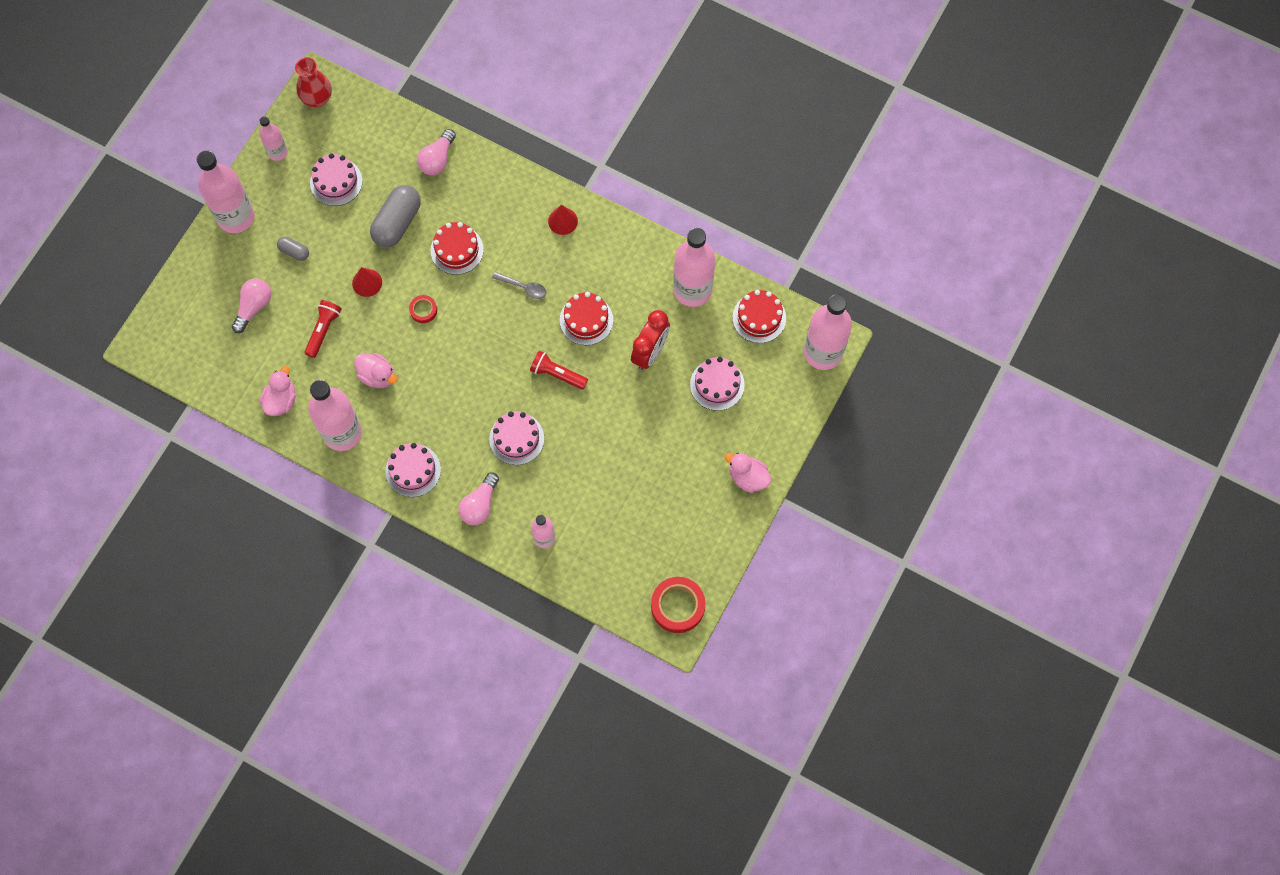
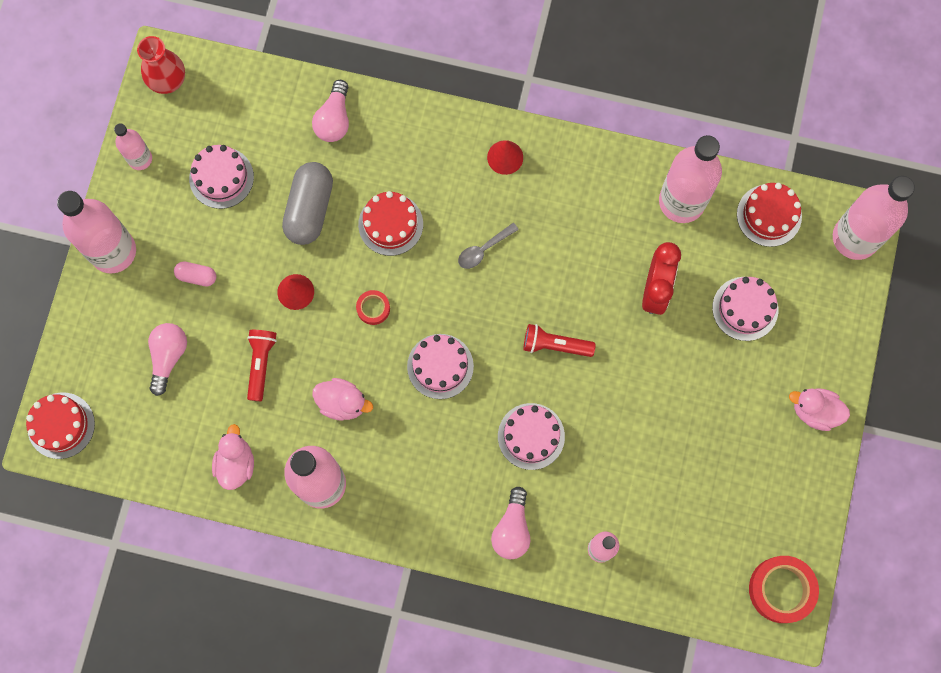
camera: 15 degrees left, 5 degrees up
(294, 251) = (197, 276): grey capsule -> pink capsule
(413, 470) = (420, 508): pink cake -> pink cake (440, 366)
(523, 287) = (483, 249): grey spoon -> grey spoon turned 135 degrees clockwise
(586, 320) = (569, 270): red cake -> red cake (61, 425)

